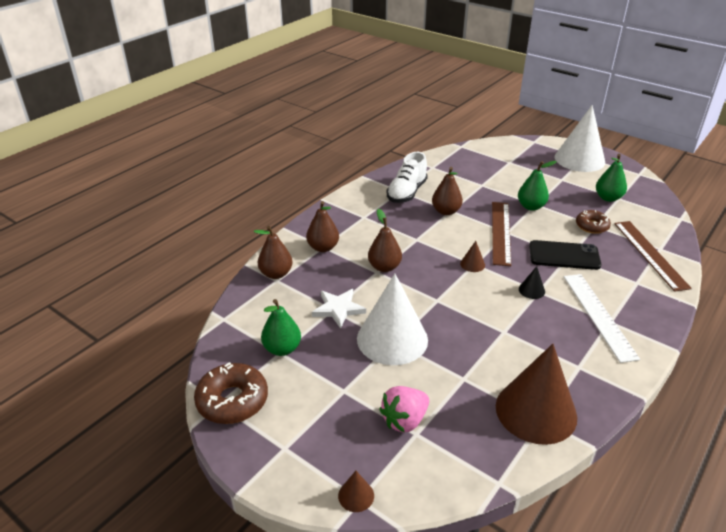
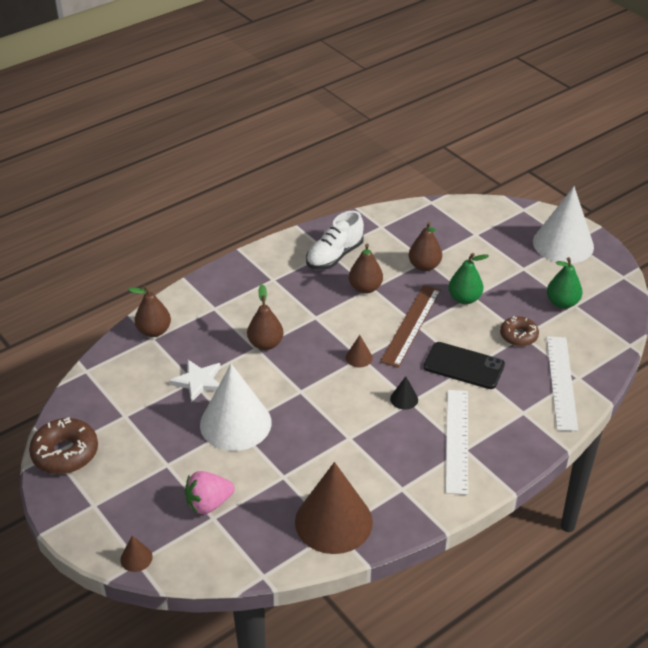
camera: 15 degrees right, 5 degrees up
(282, 349) = (128, 412): green pear -> none
(323, 248) = (213, 309): brown pear -> brown pear (424, 266)
(650, 254) = (561, 382): brown ruler -> white ruler

